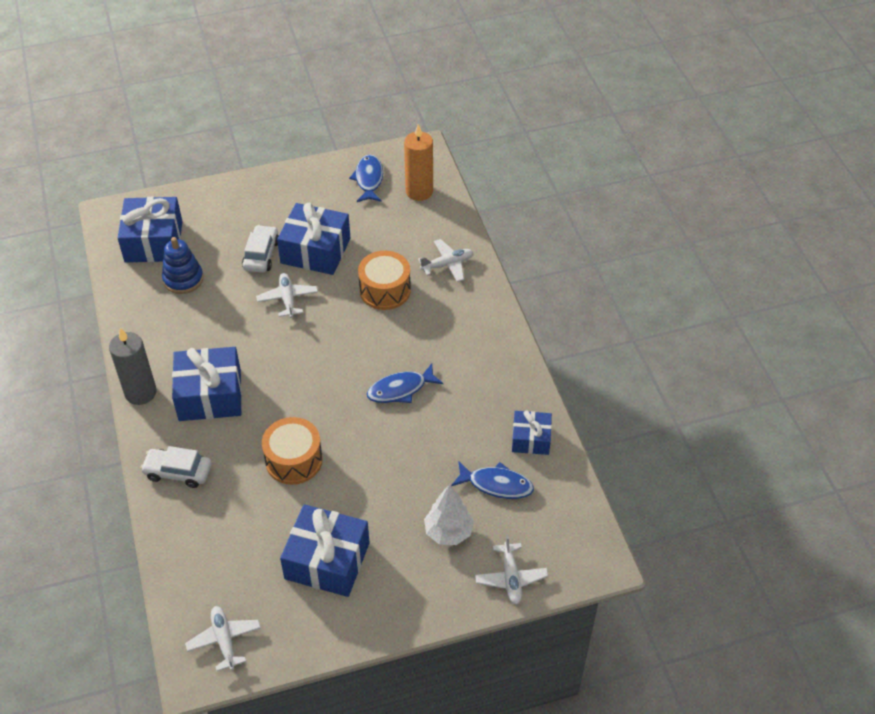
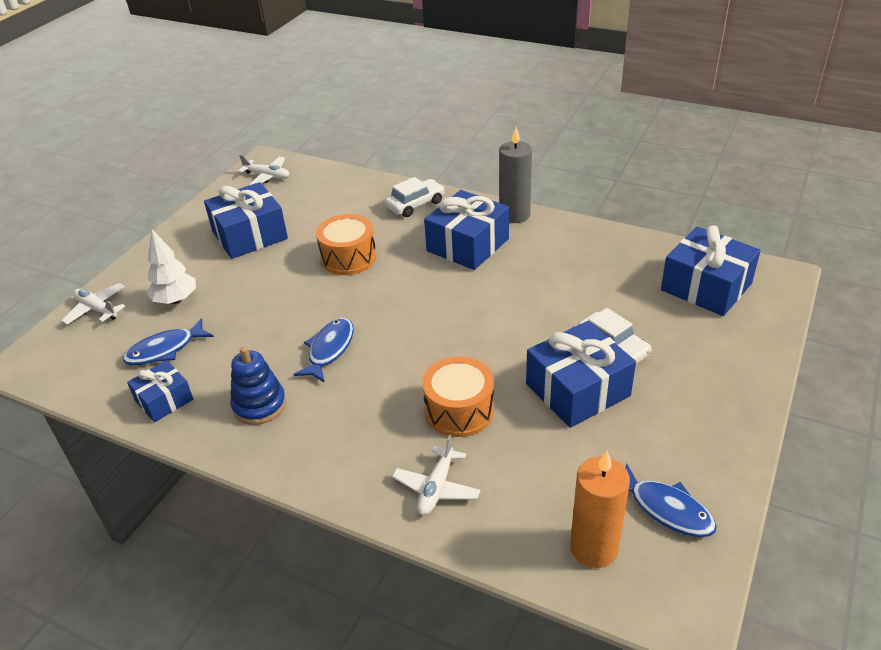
camera: 135 degrees right, 10 degrees down
(183, 279) = (629, 284): blue stacking toy -> blue stacking toy (259, 405)
(287, 299) = (527, 336): white plane -> none

